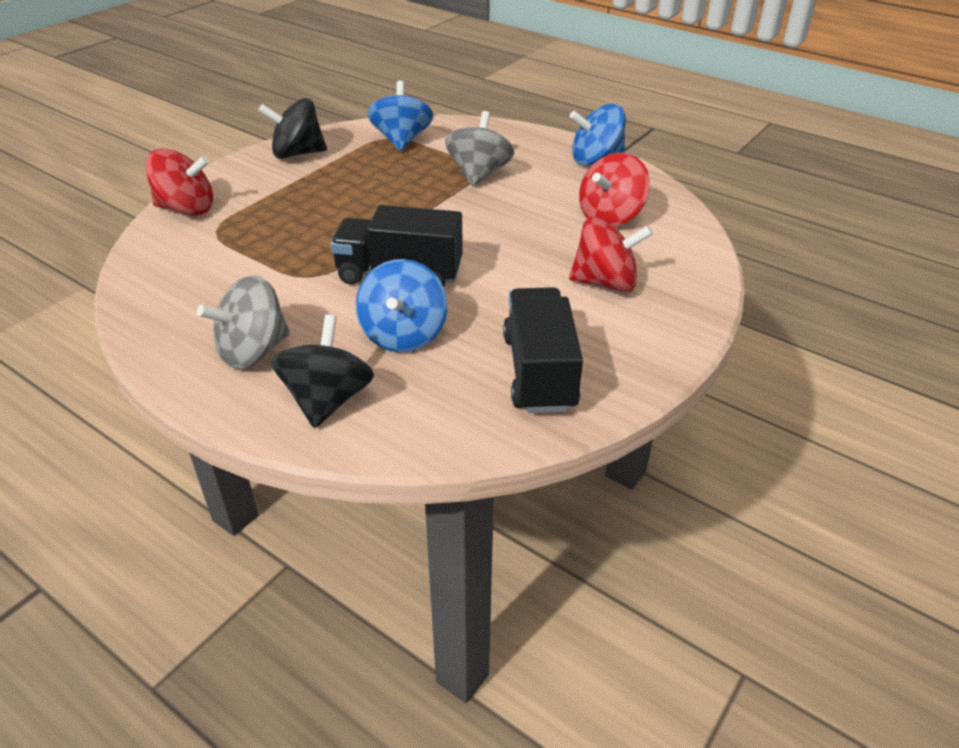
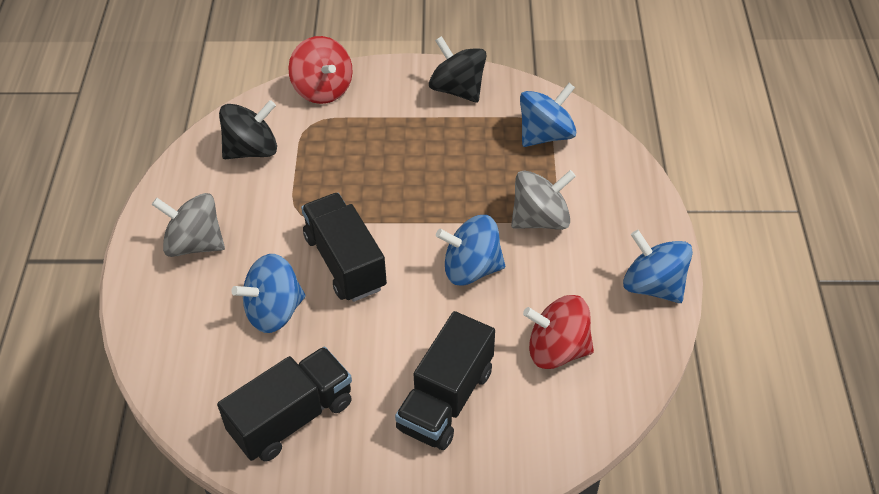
camera: 55 degrees right, 10 degrees up
(327, 400) = (175, 315): black spinning top -> black spinning top (252, 150)
(488, 220) = (471, 268): none -> blue spinning top
(605, 282) = (446, 399): red spinning top -> black truck

